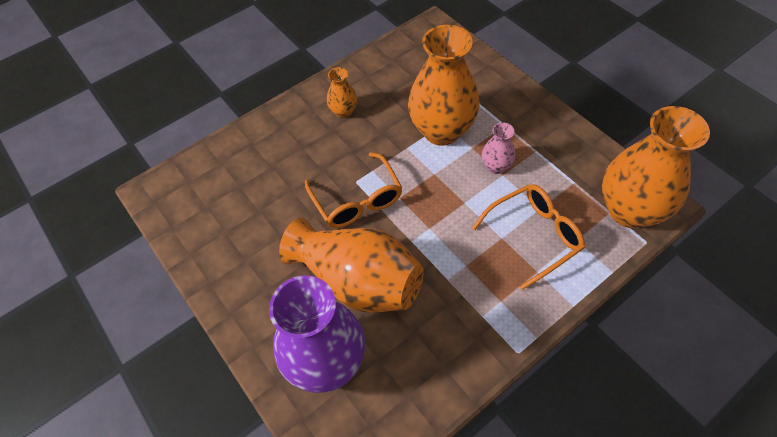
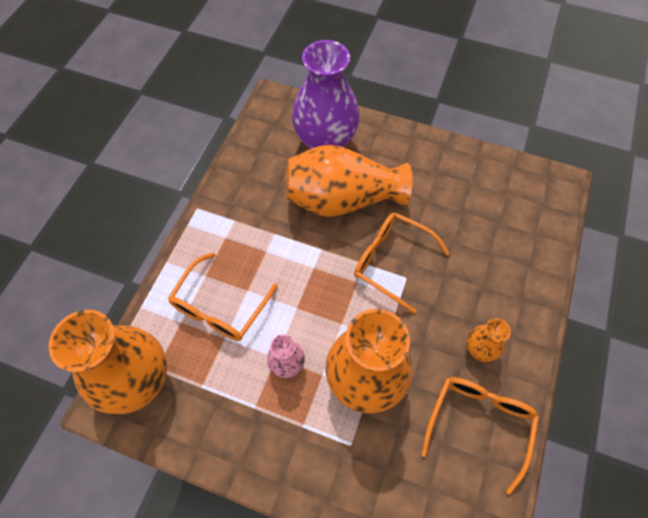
camera: 145 degrees right, 5 degrees up
(382, 77) = (479, 423): none -> orange glasses

